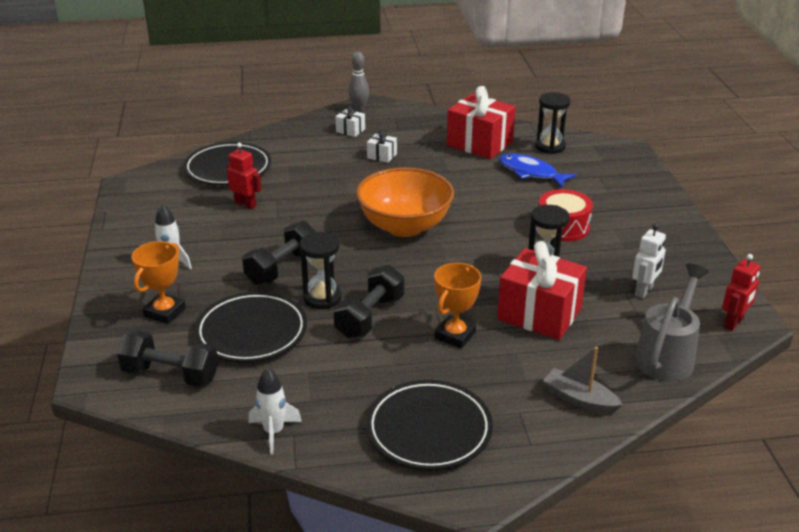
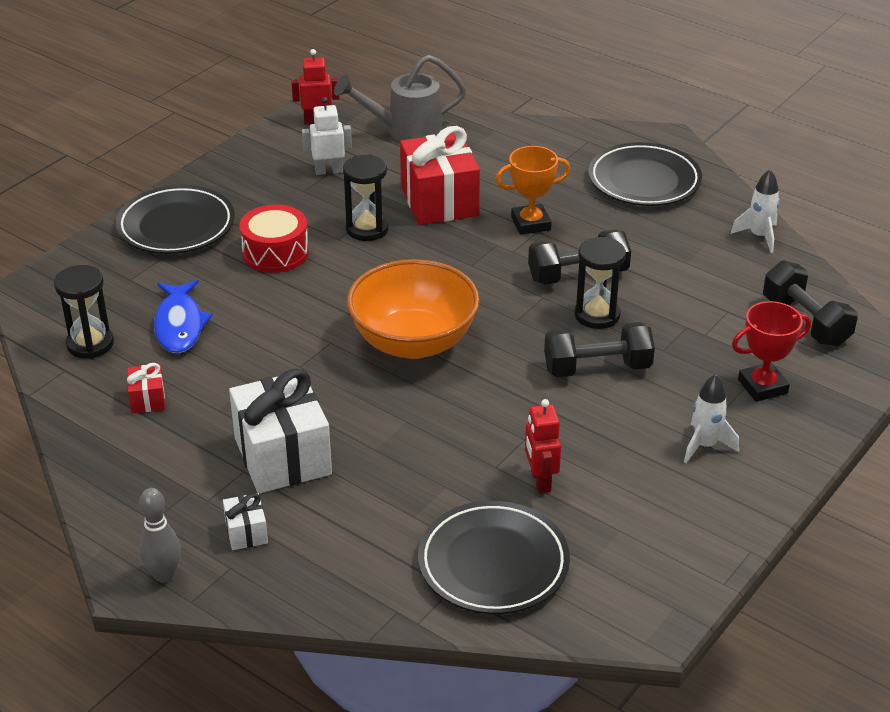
camera: 135 degrees left, 5 degrees up
(165, 312) = (762, 386): orange trophy -> red trophy
(252, 332) = (698, 320): black plate -> black plate (176, 226)
(382, 156) = (282, 456): white gift -> white gift, size x2.22
(479, 144) = (147, 399): red gift -> red gift, size x0.45
(579, 399) = (514, 142): grey boat -> none

